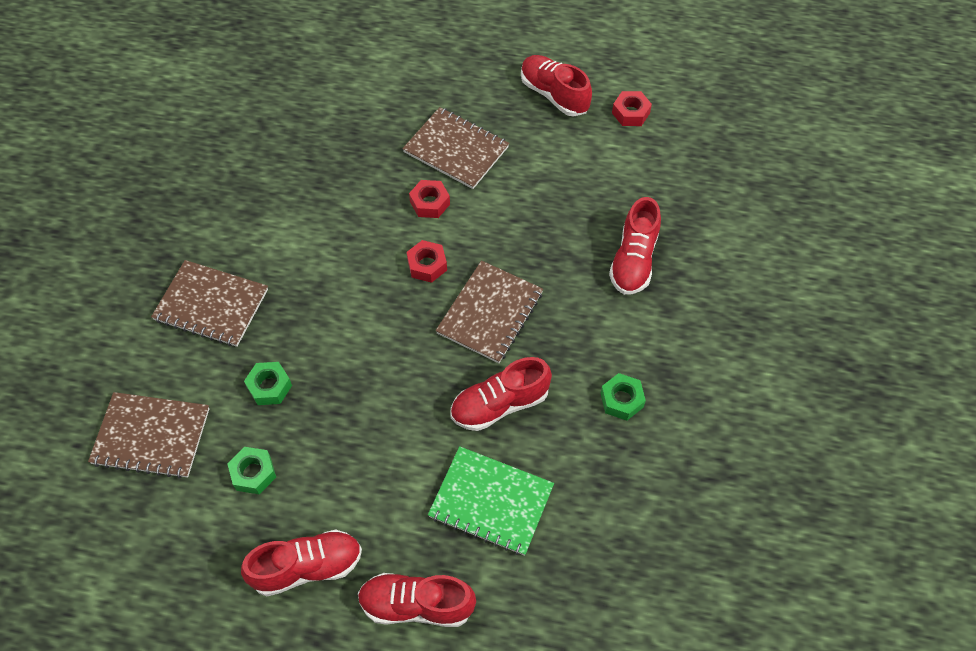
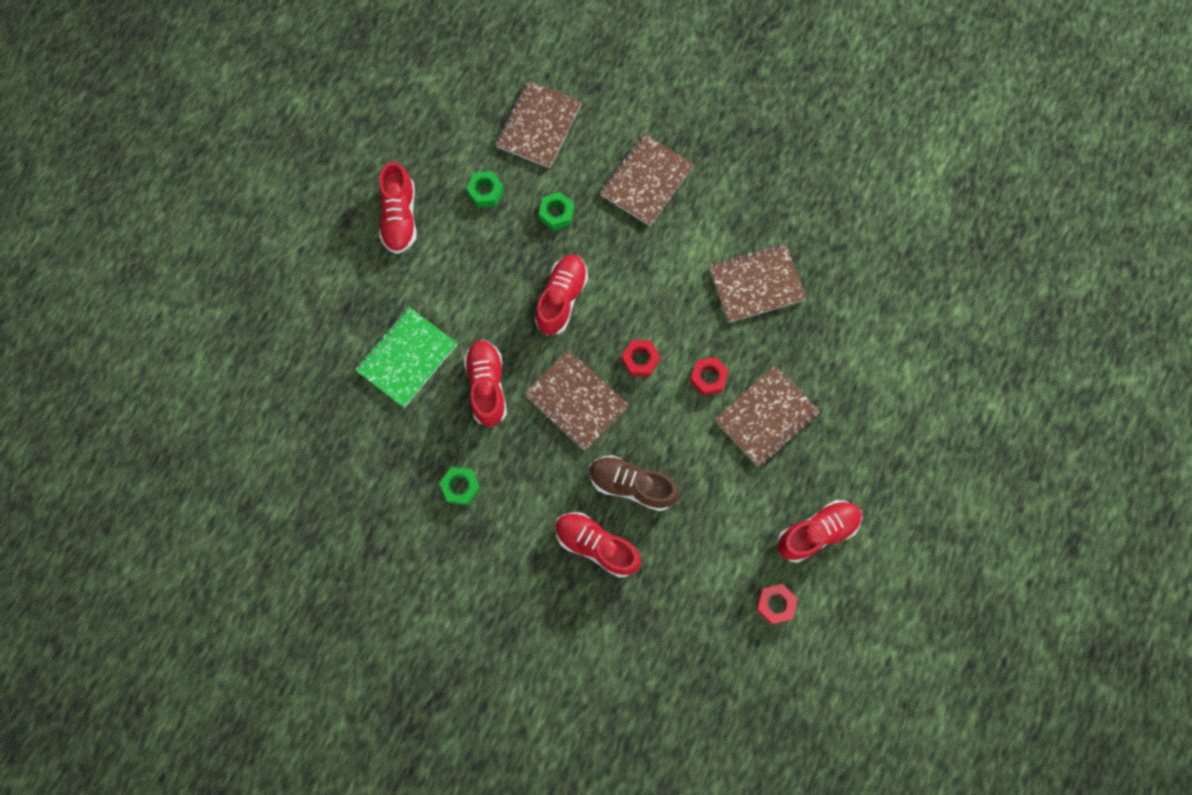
camera: 105 degrees right, 15 degrees up
(316, 182) = (756, 284): none -> brown notebook
(417, 605) = (347, 286): red shoe -> red shoe (562, 299)
(562, 244) = (631, 485): none -> brown shoe

